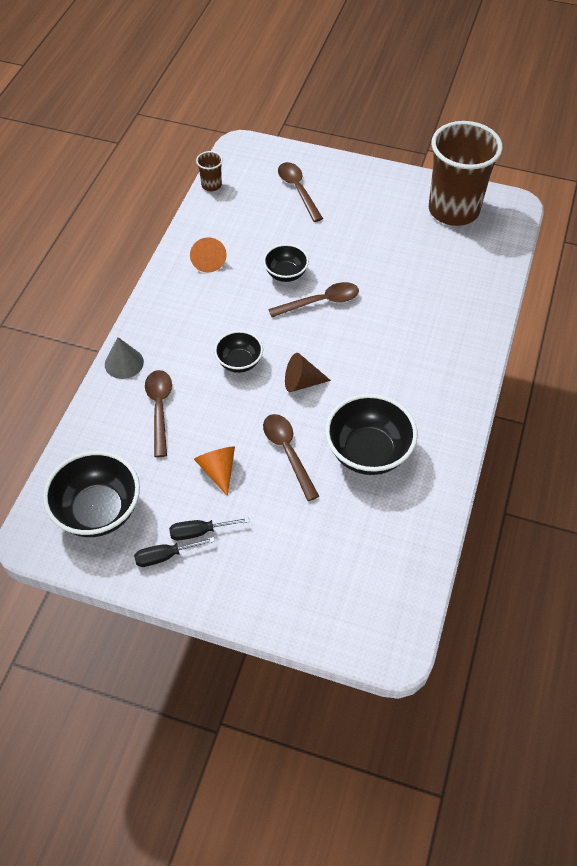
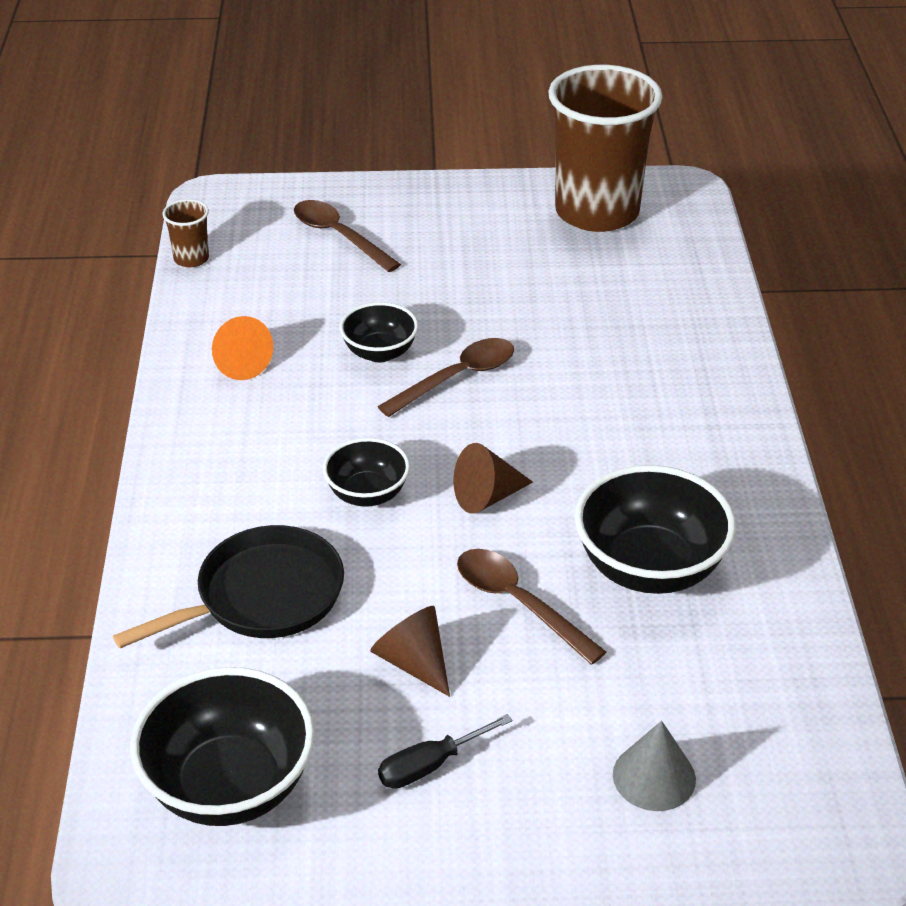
camera: 20 degrees left, 15 degrees down
(124, 363) = (164, 545): grey cone -> grey cone (654, 776)
(159, 408) = (262, 596): brown spoon -> black pan
(166, 556) = (389, 821): black screwdriver -> none
(218, 470) = (413, 662): orange cone -> brown cone

